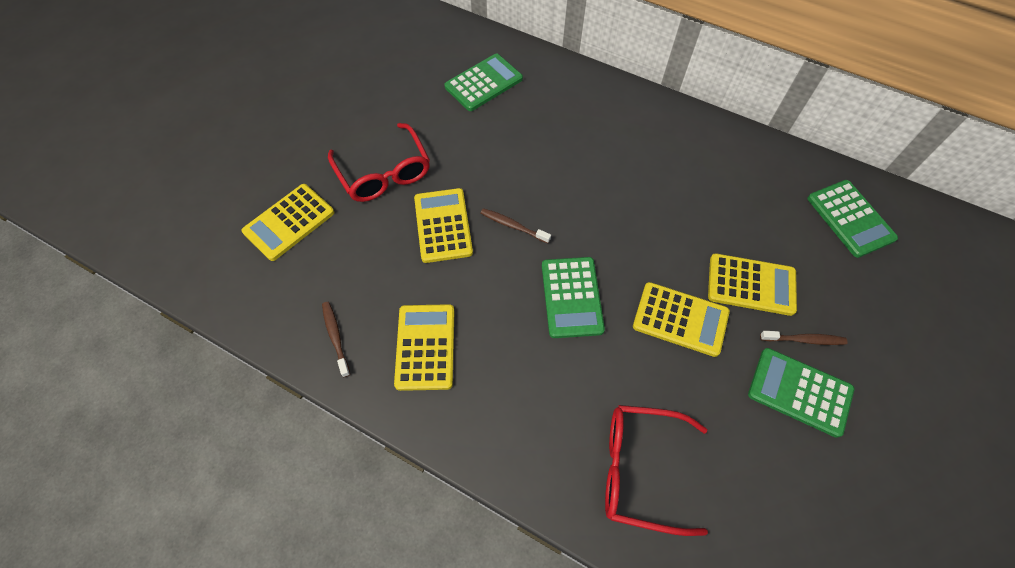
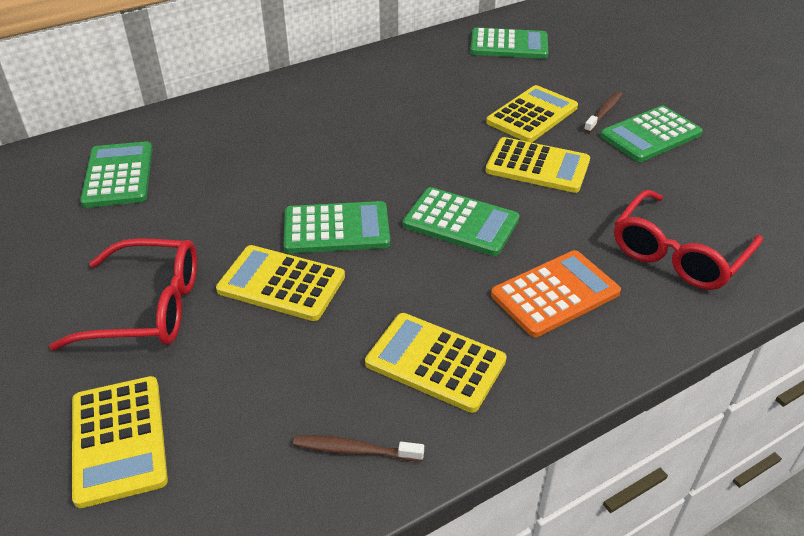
camera: 60 degrees left, 20 degrees down
(513, 226) = (336, 229): brown toothbrush -> green calculator
(534, 394) = (555, 294): none -> orange calculator
(680, 319) = (537, 166): yellow calculator -> yellow calculator turned 60 degrees clockwise

